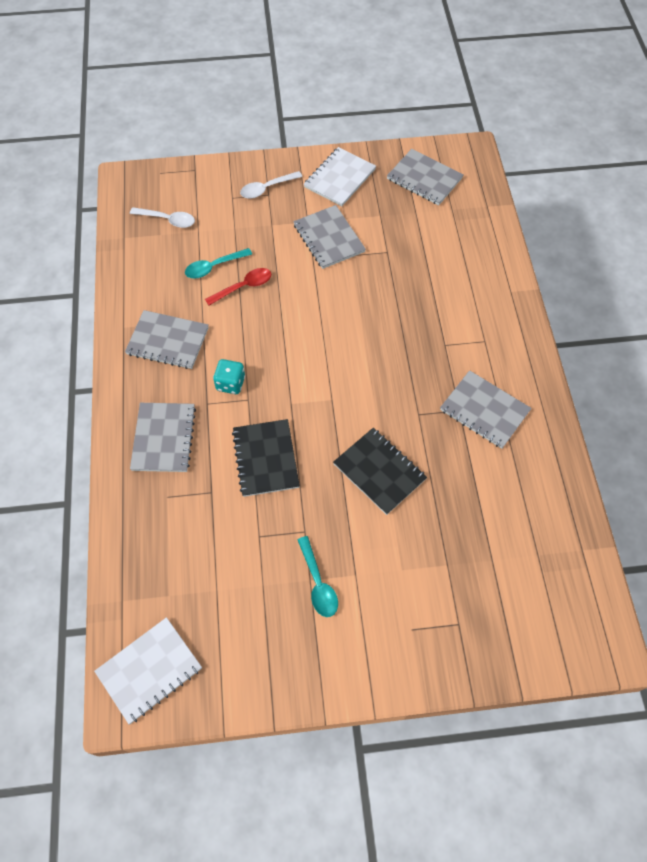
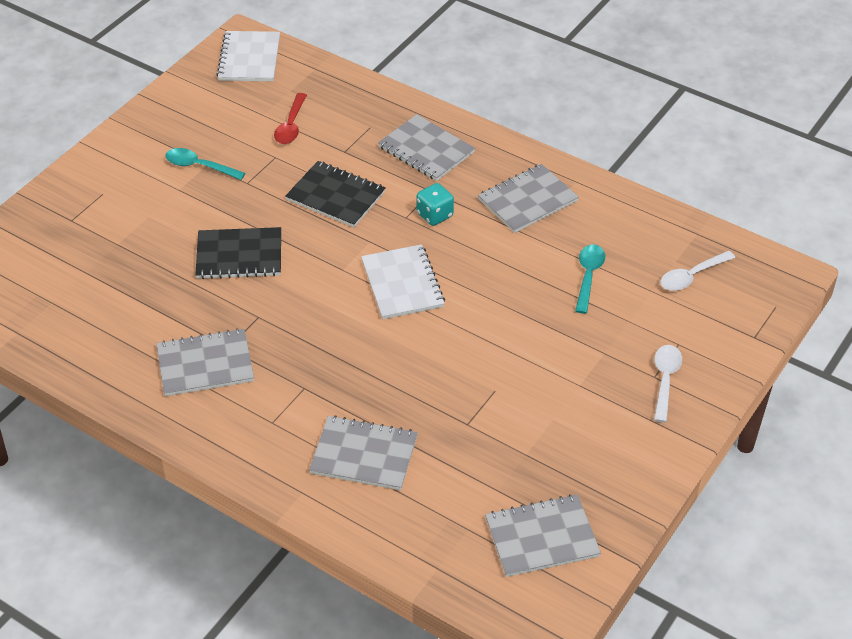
camera: 130 degrees right, 15 degrees down
(243, 287) = (539, 283): red spoon -> red spoon (291, 126)
(329, 238) = (536, 387): grey notebook -> grey notebook (364, 455)
(340, 178) = (620, 455): white notebook -> white notebook (402, 284)

